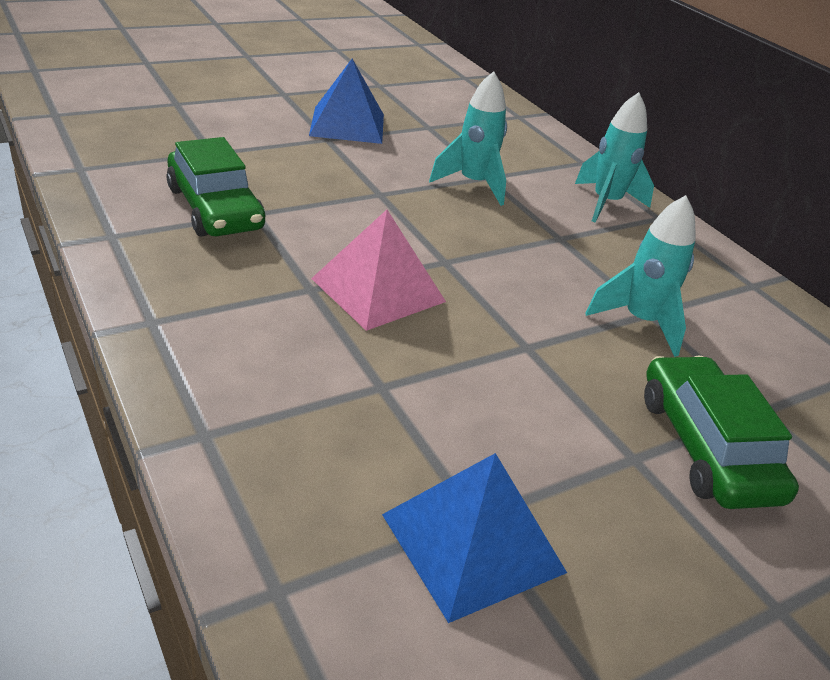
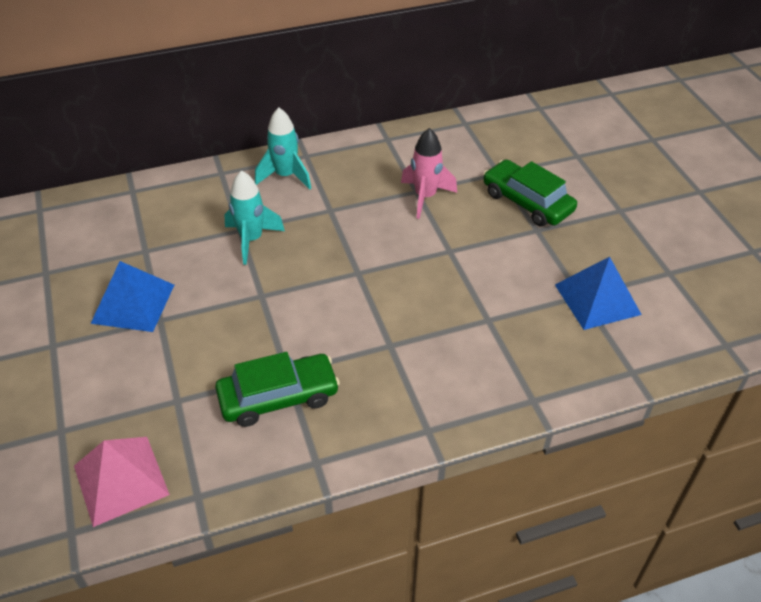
camera: 75 degrees left, 10 degrees up
(378, 290) = (392, 310): pink pyramid -> pink pyramid (121, 479)
(640, 322) = (425, 197): turquoise rocket -> pink rocket
(706, 446) = (527, 202): green car -> green car turned 45 degrees clockwise

